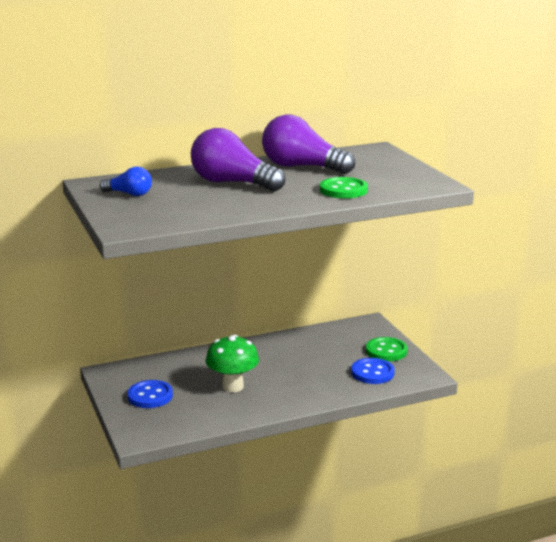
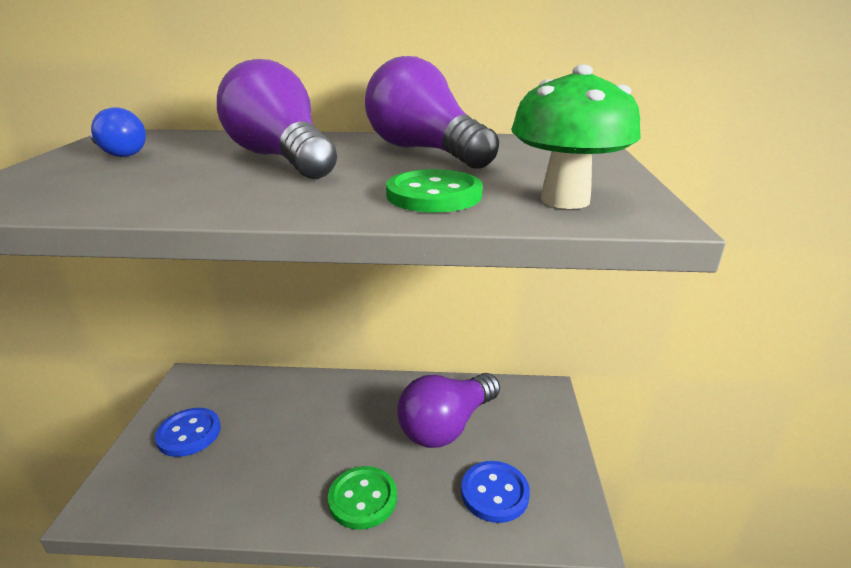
camera: 25 degrees right, 5 degrees up
(232, 386) = (292, 451): green mushroom -> green mushroom (565, 200)
(320, 352) = (447, 425): none -> purple light bulb
(386, 351) = (540, 453): green button -> green button (363, 499)

